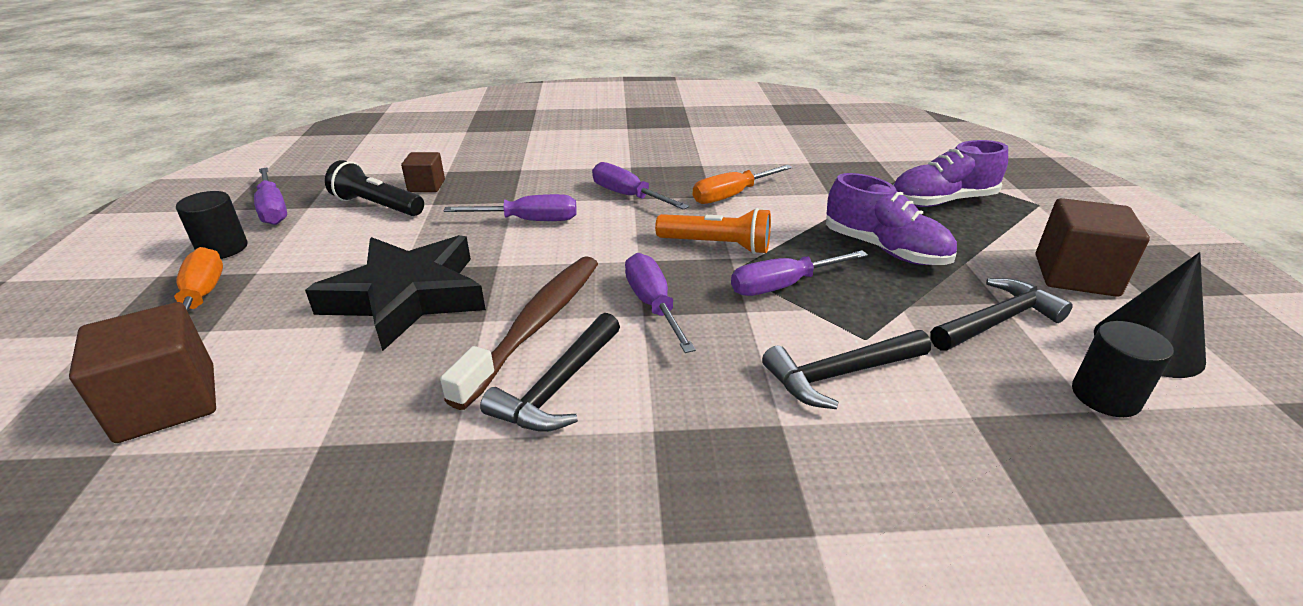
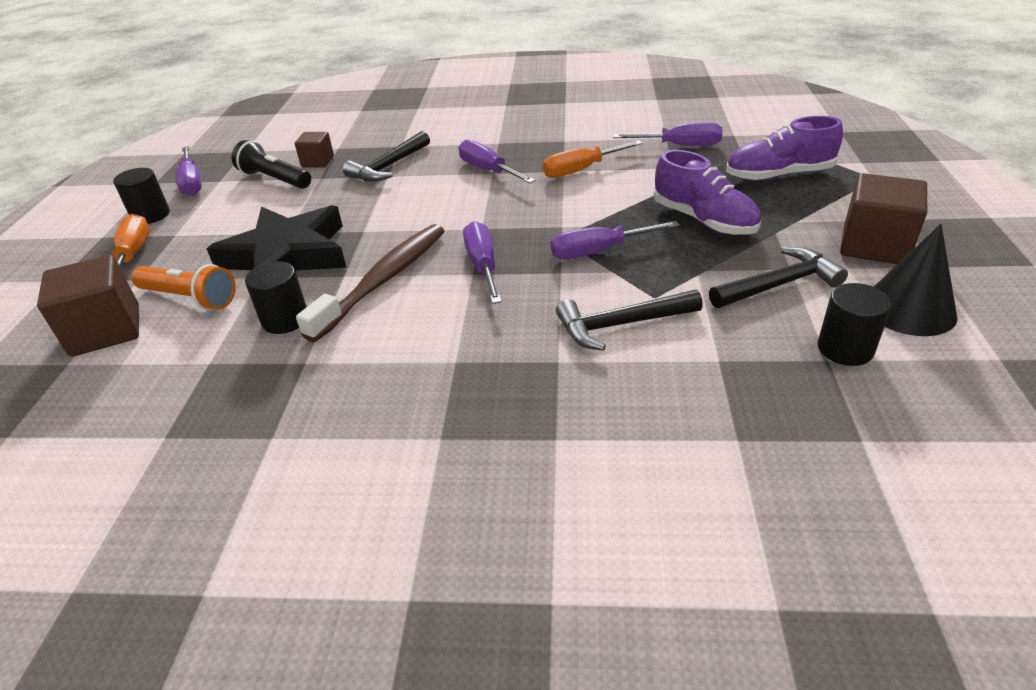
camera: 10 degrees right, 5 degrees up
(418, 380) = (285, 320): none -> black cylinder
(528, 221) = (397, 193): purple screwdriver -> purple screwdriver (679, 146)
(558, 387) = (390, 328): black hammer -> black hammer (388, 166)
(717, 245) = (553, 215): orange flashlight -> orange flashlight (189, 298)

